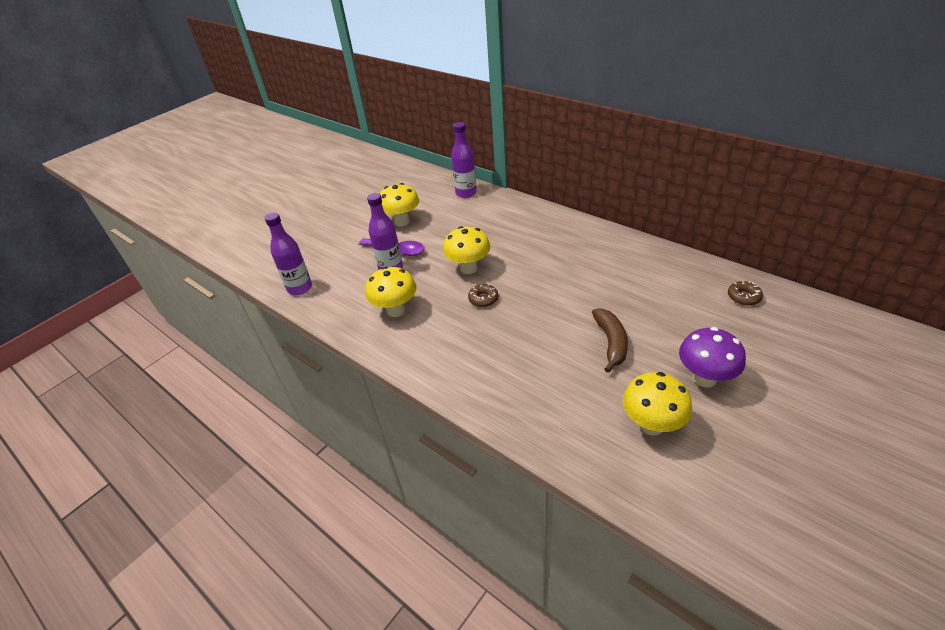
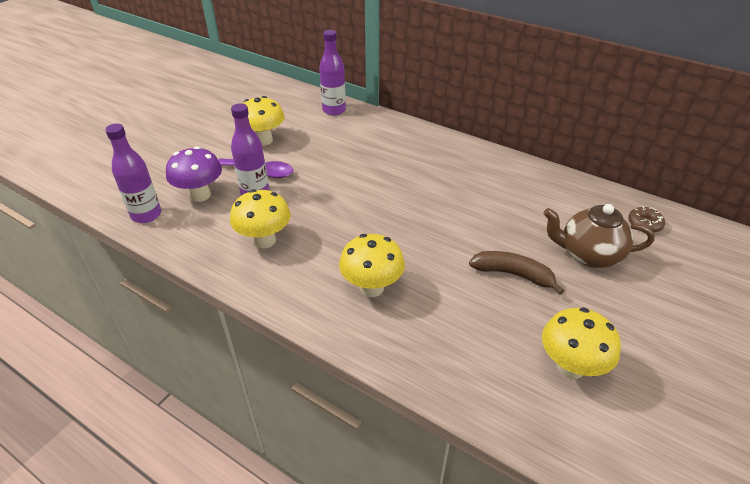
camera: 10 degrees left, 0 degrees up
(468, 268) = (345, 192): yellow mushroom -> yellow mushroom (372, 287)
(483, 299) = (365, 227): brown donut -> none
(611, 342) = (513, 274): brown banana -> brown banana turned 60 degrees counterclockwise
(684, 325) = (588, 255): none -> brown teapot
(704, 378) = (618, 312): purple mushroom -> purple mushroom (200, 195)

